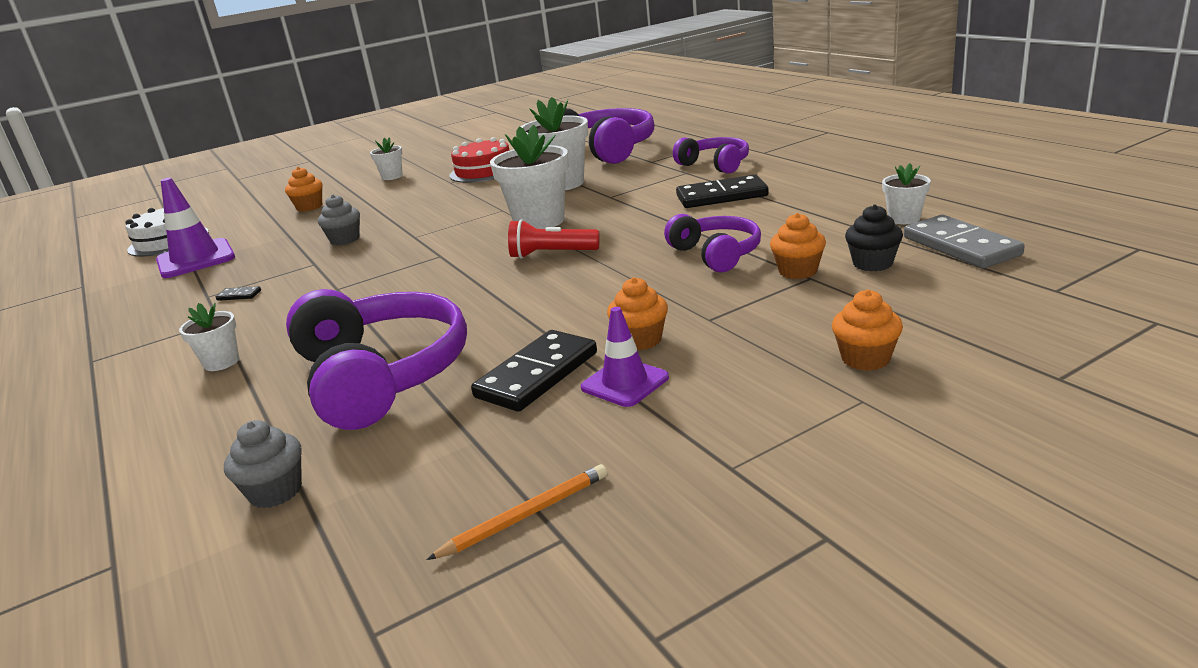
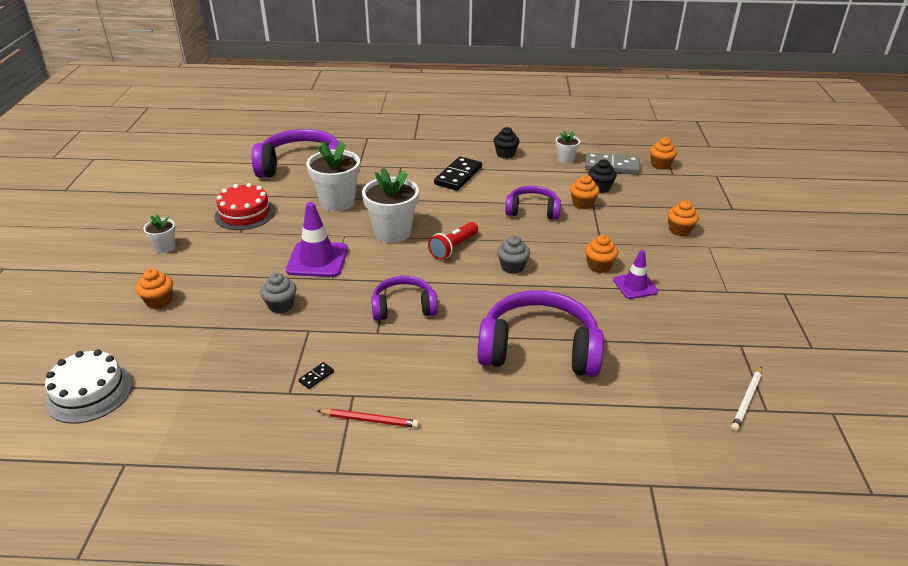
camera: 60 degrees left, 10 degrees up
(180, 343) = (369, 420): none -> red pencil
(196, 259) = (181, 384): purple traffic cone -> purple traffic cone (317, 260)
(221, 362) = (434, 406): white flower pot -> none
(275, 491) = (630, 414): grey cupcake -> grey cupcake (512, 267)
(387, 599) = (746, 400): none -> white pencil
(525, 515) = (717, 348): orange pencil -> none
(537, 375) = (599, 304): black domino -> none
(715, 165) = (406, 156): purple headphones -> purple headphones (403, 307)
(832, 191) = (505, 154): none -> black cupcake
(1062, 271) = (660, 165): none -> orange cupcake

